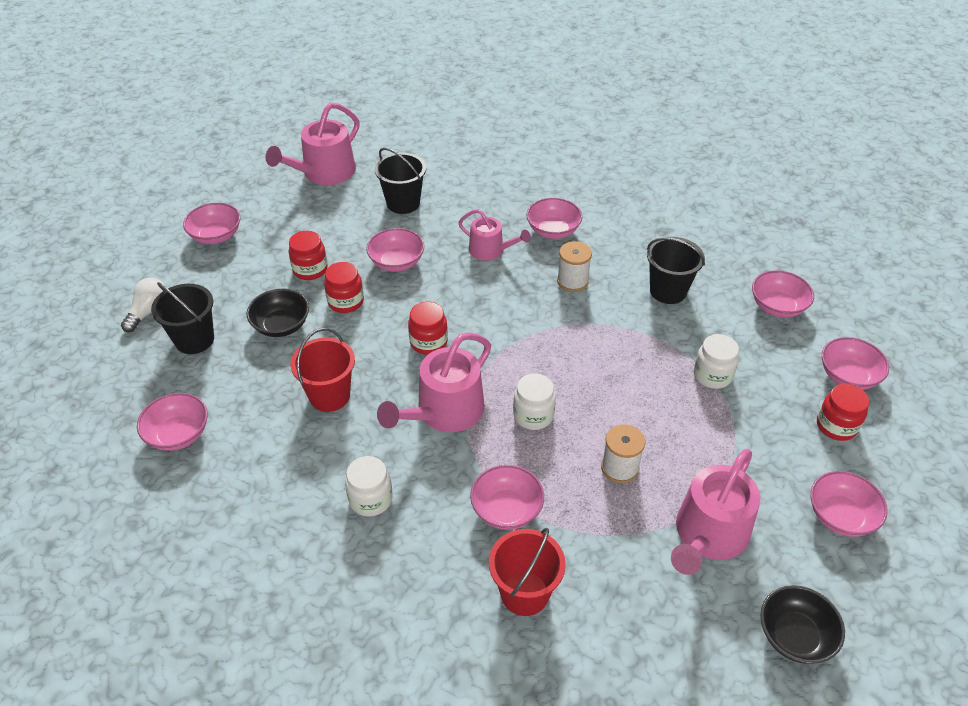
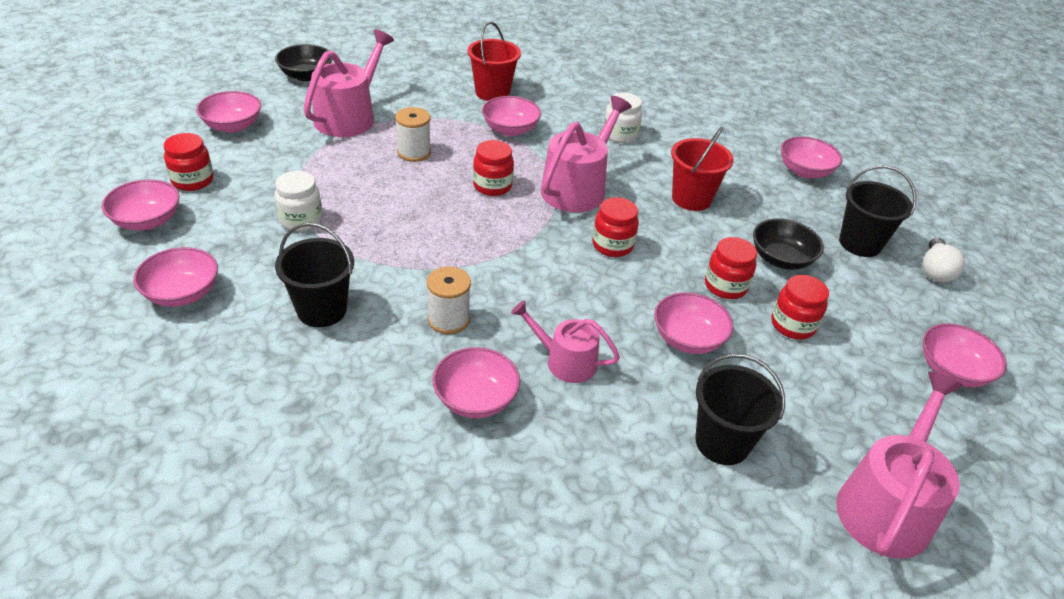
camera: 170 degrees right, 5 degrees down
(533, 415) = (492, 186): white jar -> red jar

